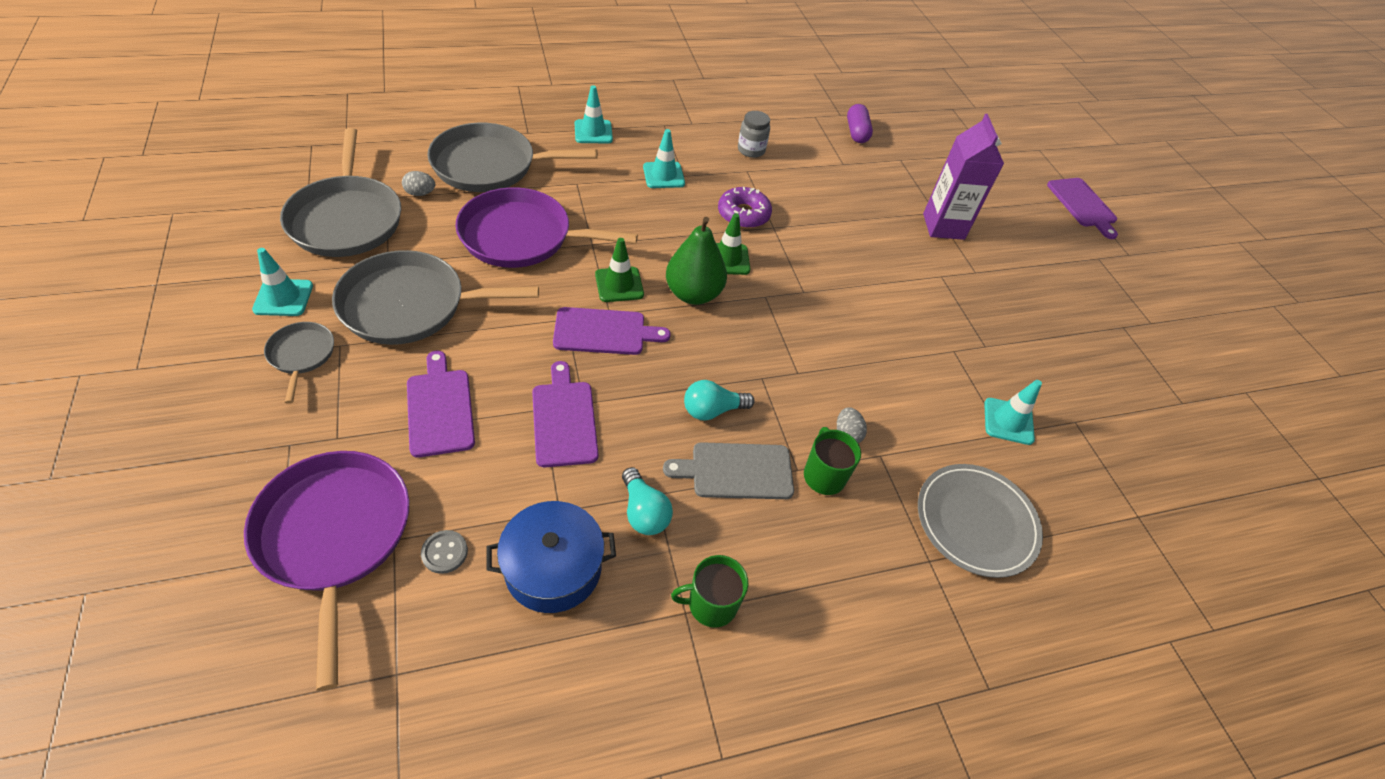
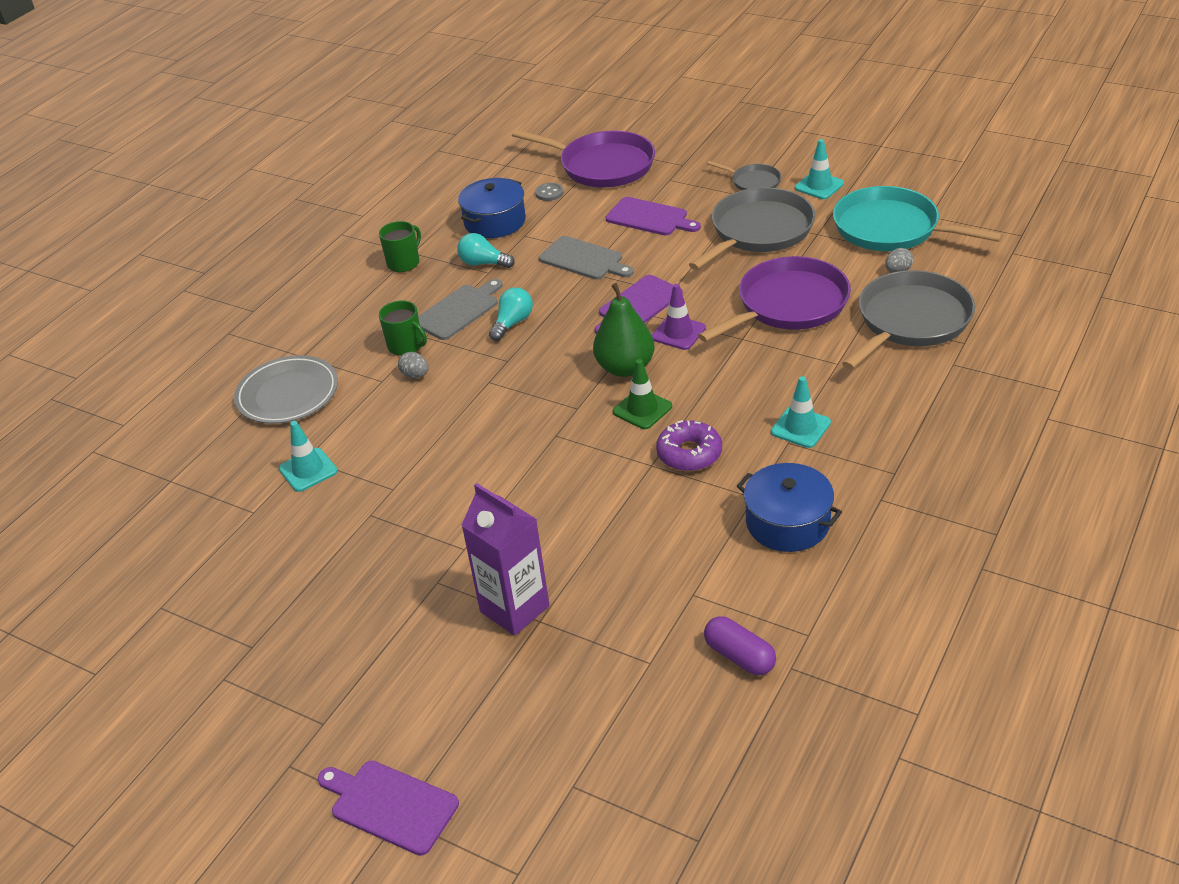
camera: 145 degrees right, 10 degrees down
(347, 219) = (891, 228): grey pan -> turquoise pan
(564, 419) = (584, 259): purple cutting board -> grey cutting board
(593, 132) = (920, 410): turquoise traffic cone -> none
(619, 284) = (678, 333): green traffic cone -> purple traffic cone
(751, 150) = (787, 522): grey jar -> blue pot

